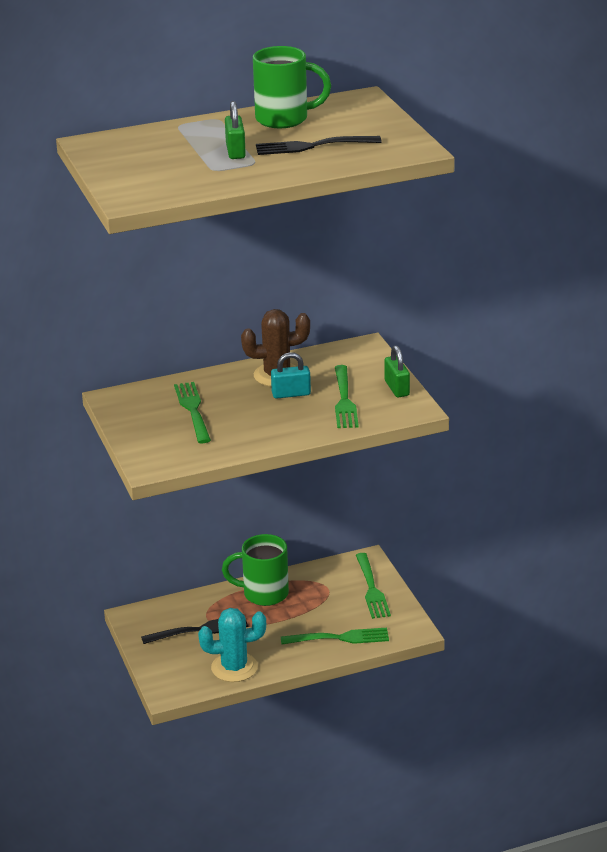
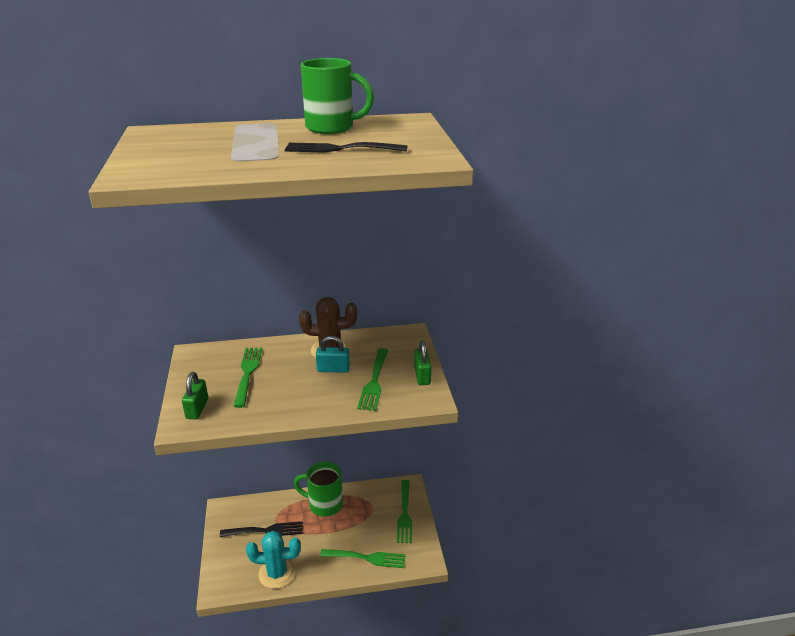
camera: 10 degrees right, 0 degrees up
(235, 151) = (267, 147): green padlock -> green padlock (197, 409)

